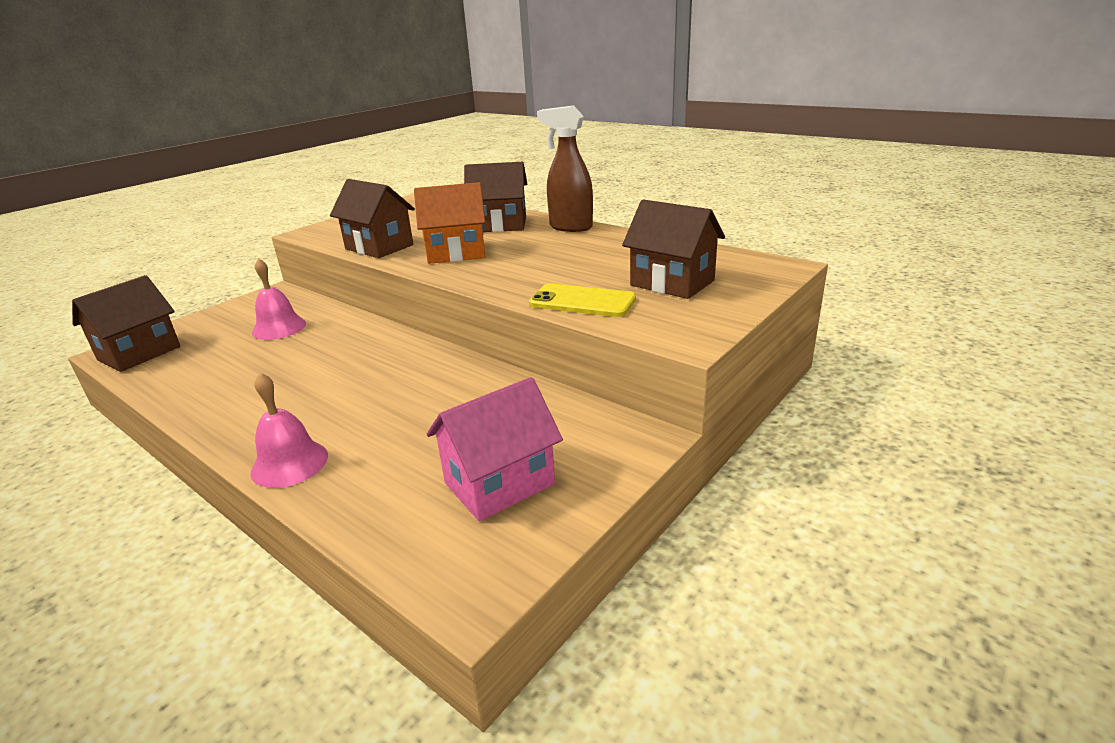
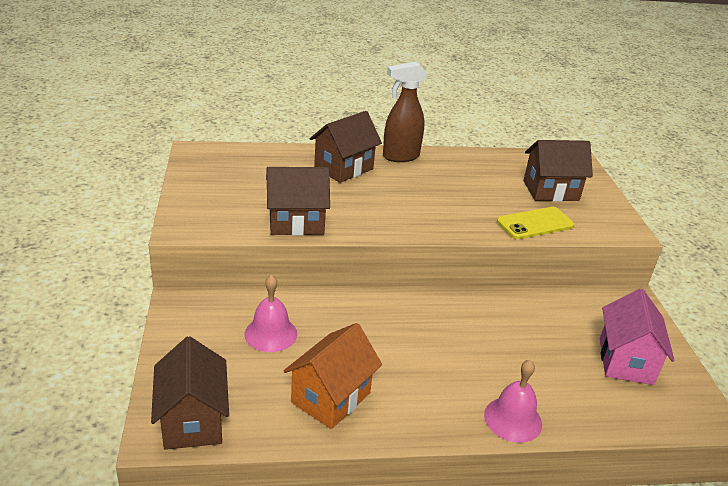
camera: 50 degrees left, 5 degrees up
(456, 253) = (373, 208): orange house -> orange house (331, 397)

